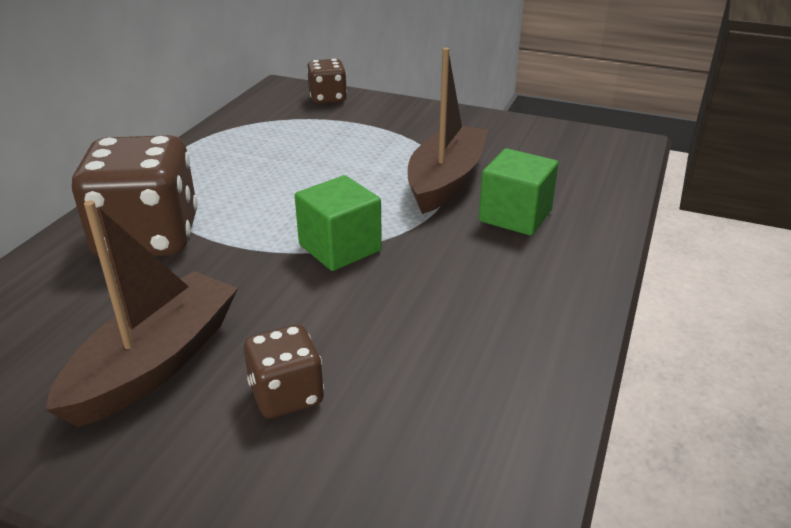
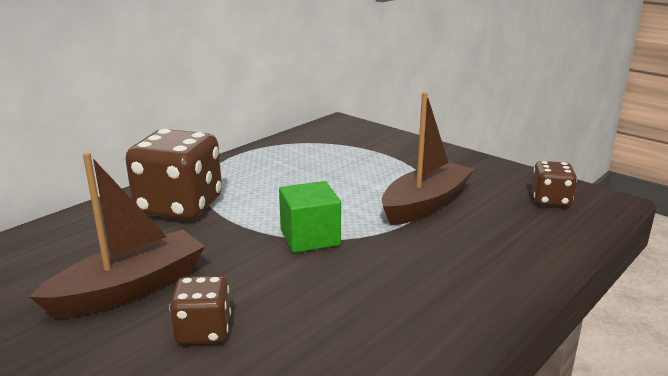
camera: 20 degrees right, 10 degrees down
(327, 98) = (369, 133): brown dice -> brown dice (550, 200)
(515, 216) = (468, 240): green cube -> none

